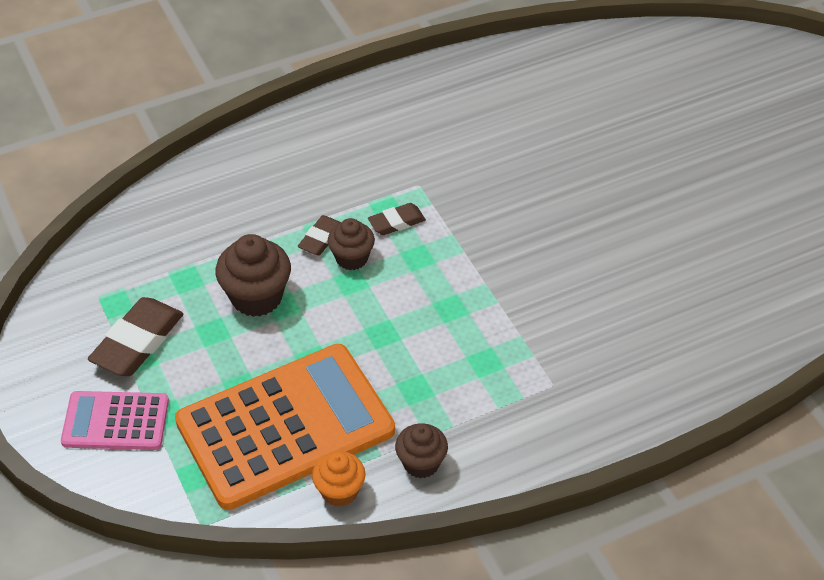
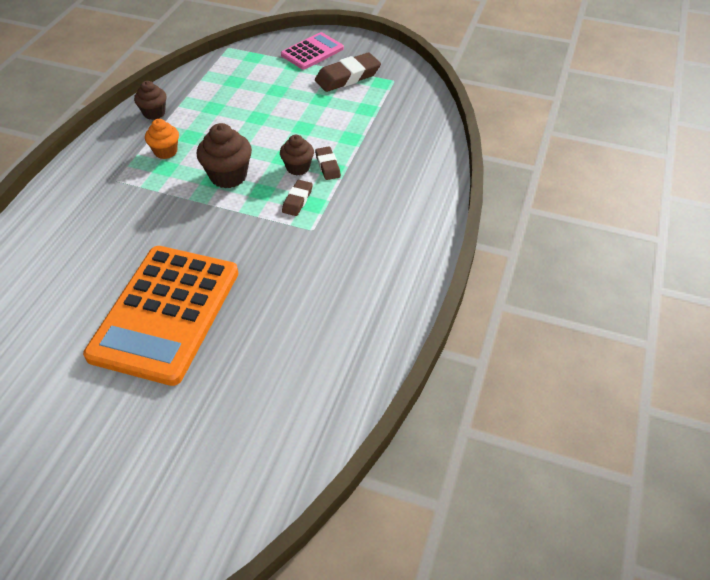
camera: 135 degrees right, 0 degrees up
(138, 342) = (347, 77): brown eraser -> brown eraser turned 75 degrees clockwise
(256, 297) = (321, 122): brown cupcake -> brown cupcake (228, 176)
(285, 427) = (236, 90): orange calculator -> orange calculator (166, 313)
(339, 491) = (182, 85): orange cupcake -> orange cupcake (165, 151)

